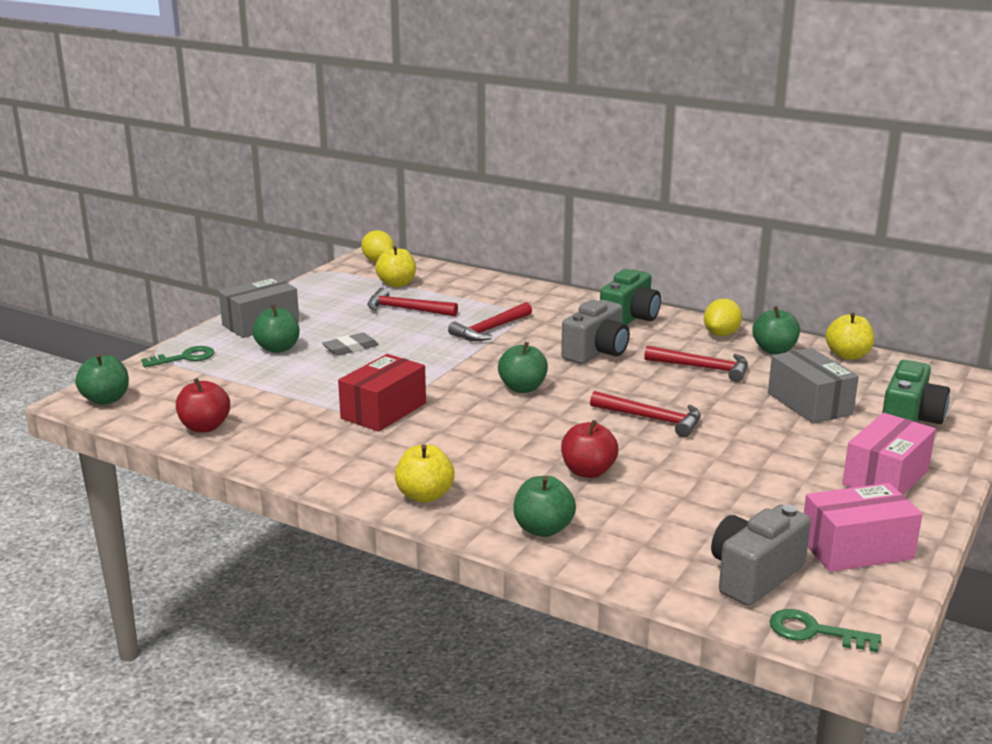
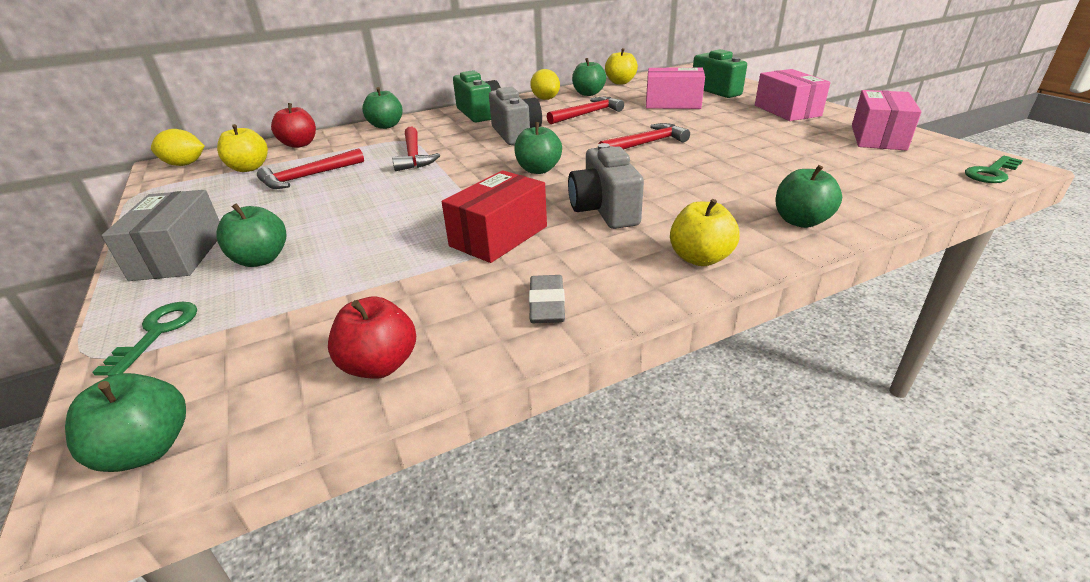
camera: 55 degrees left, 10 degrees up
(350, 348) = (337, 220): grey eraser -> grey eraser (547, 304)
(383, 411) = (499, 236): red box -> red box turned 60 degrees clockwise
(542, 293) = (386, 126): none -> green apple
(588, 472) = (711, 182): red apple -> red apple (299, 144)
(754, 576) = (907, 170): grey camera -> grey camera (604, 210)
(809, 404) = (672, 103): grey box -> pink box

